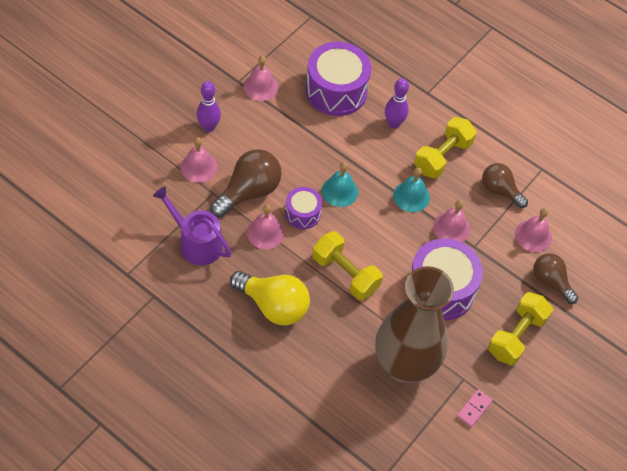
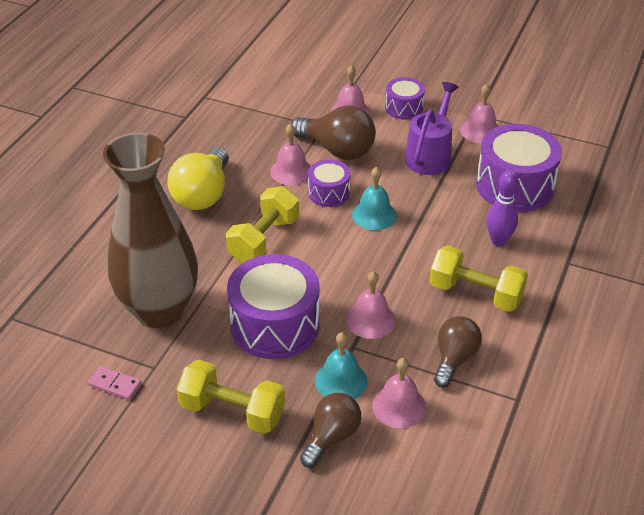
camera: 80 degrees right, 15 degrees down
(197, 243) = (257, 129): purple watering can -> purple watering can (430, 156)
(209, 127) = (404, 108): purple bowling pin -> purple drum
(411, 196) = (399, 275): turquoise bell -> turquoise bell (341, 380)

